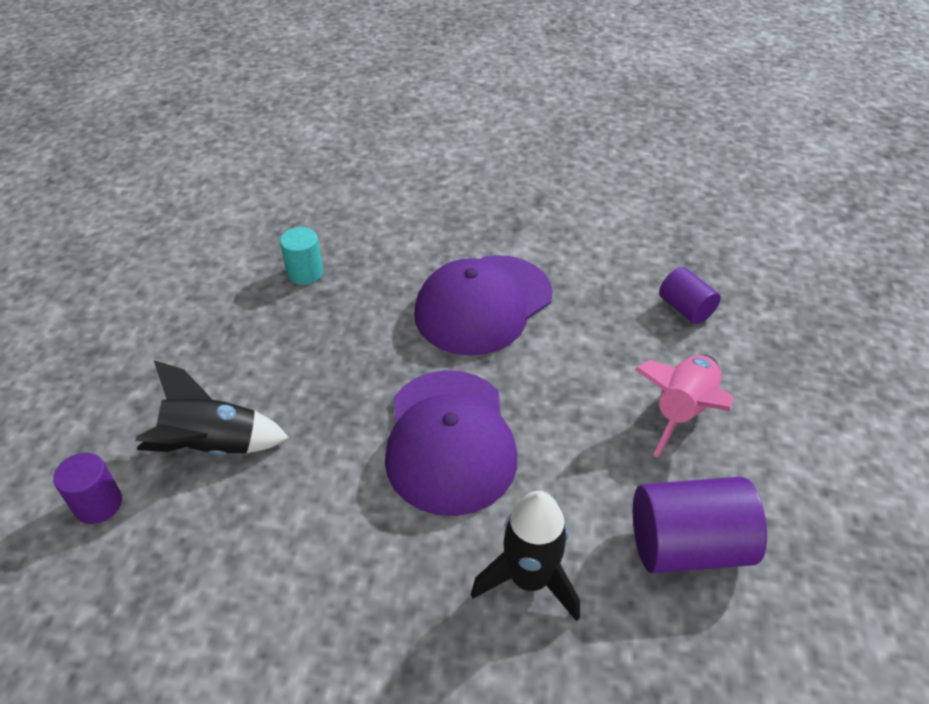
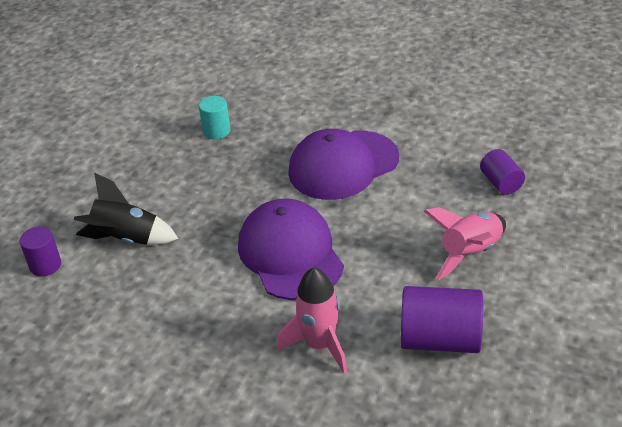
camera: 15 degrees right, 5 degrees down
(449, 441) = (290, 254): purple cap -> purple cap turned 150 degrees clockwise
(529, 579) = (319, 345): black rocket -> pink rocket

